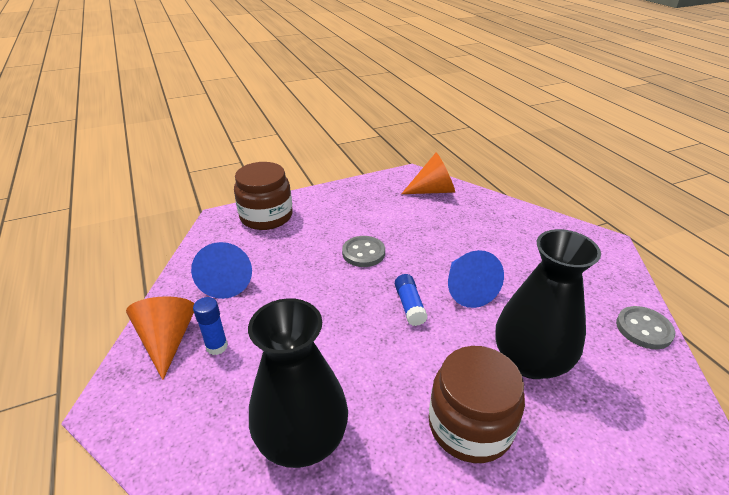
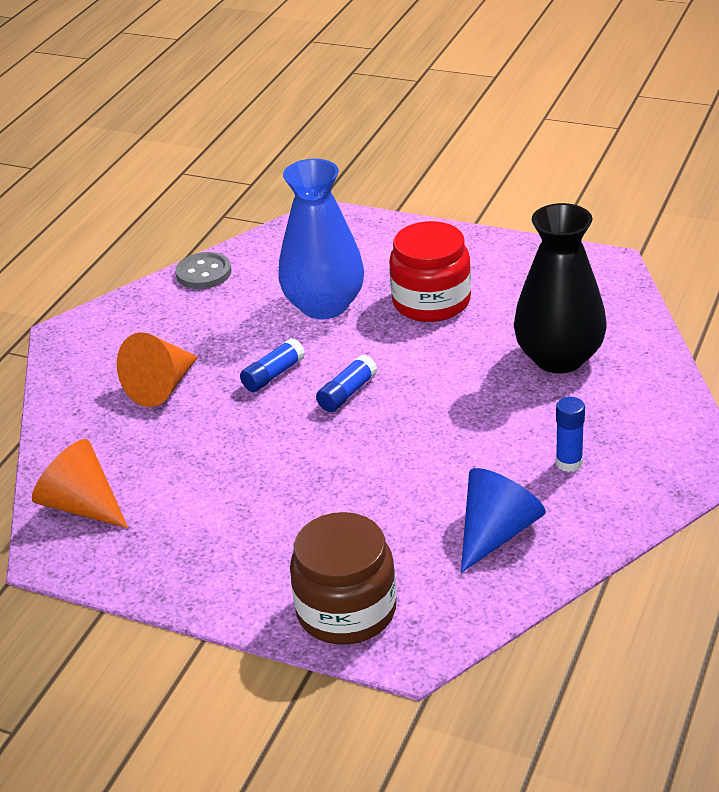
camera: 130 degrees left, 0 degrees up
(167, 340) = (614, 498): orange cone -> orange cone (162, 387)
(363, 253) = (306, 472): grey button -> none
(467, 289) = (273, 375): blue cone -> blue glue stick
(470, 425) = (431, 302): brown jar -> red jar
(530, 360) = (324, 305): black vase -> blue vase

